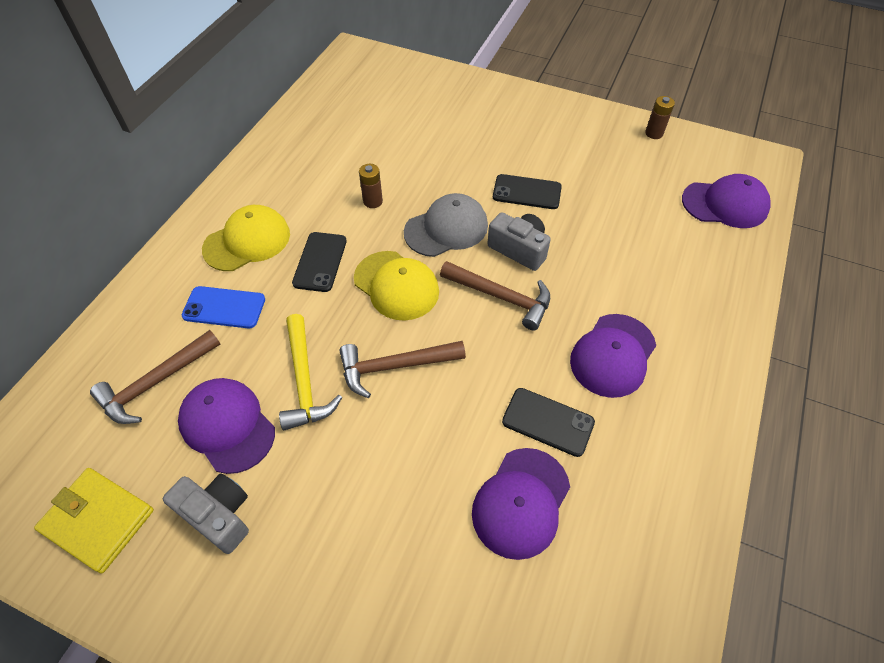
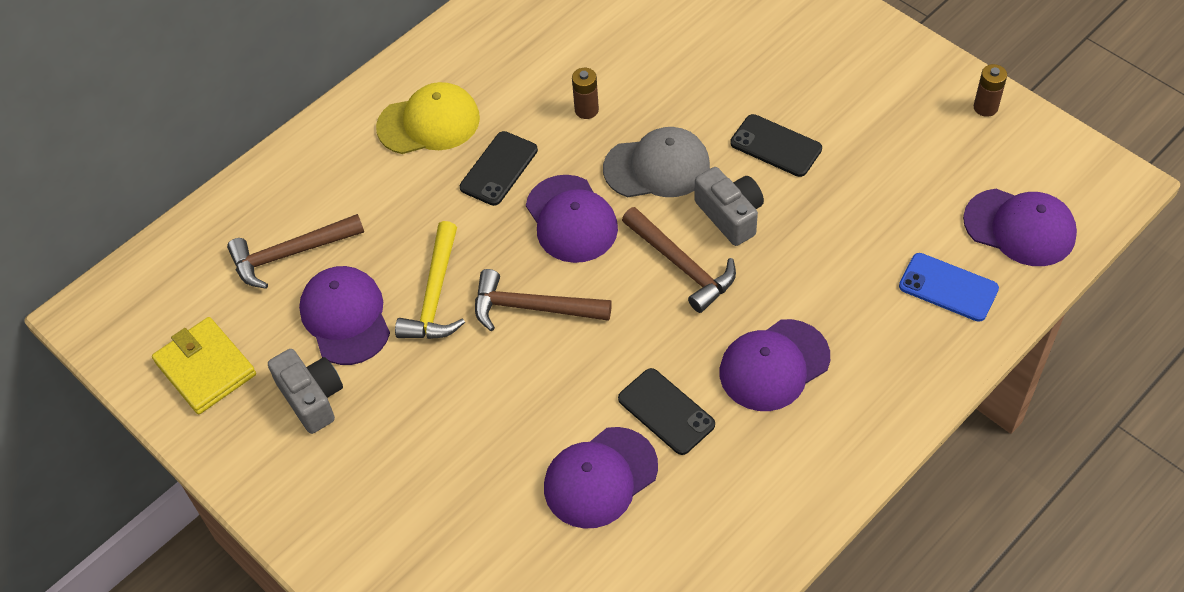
camera: 25 degrees right, 0 degrees up
(224, 307) = (380, 193): blue phone -> blue phone (948, 287)
(396, 285) = (571, 219): yellow cap -> purple cap

